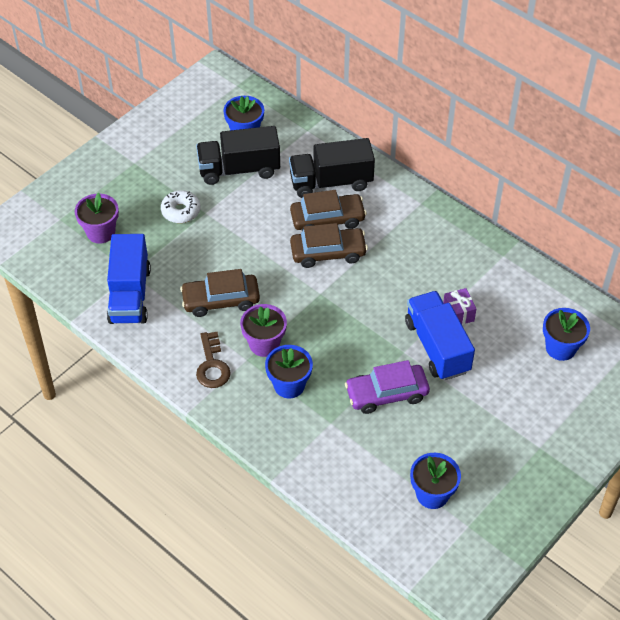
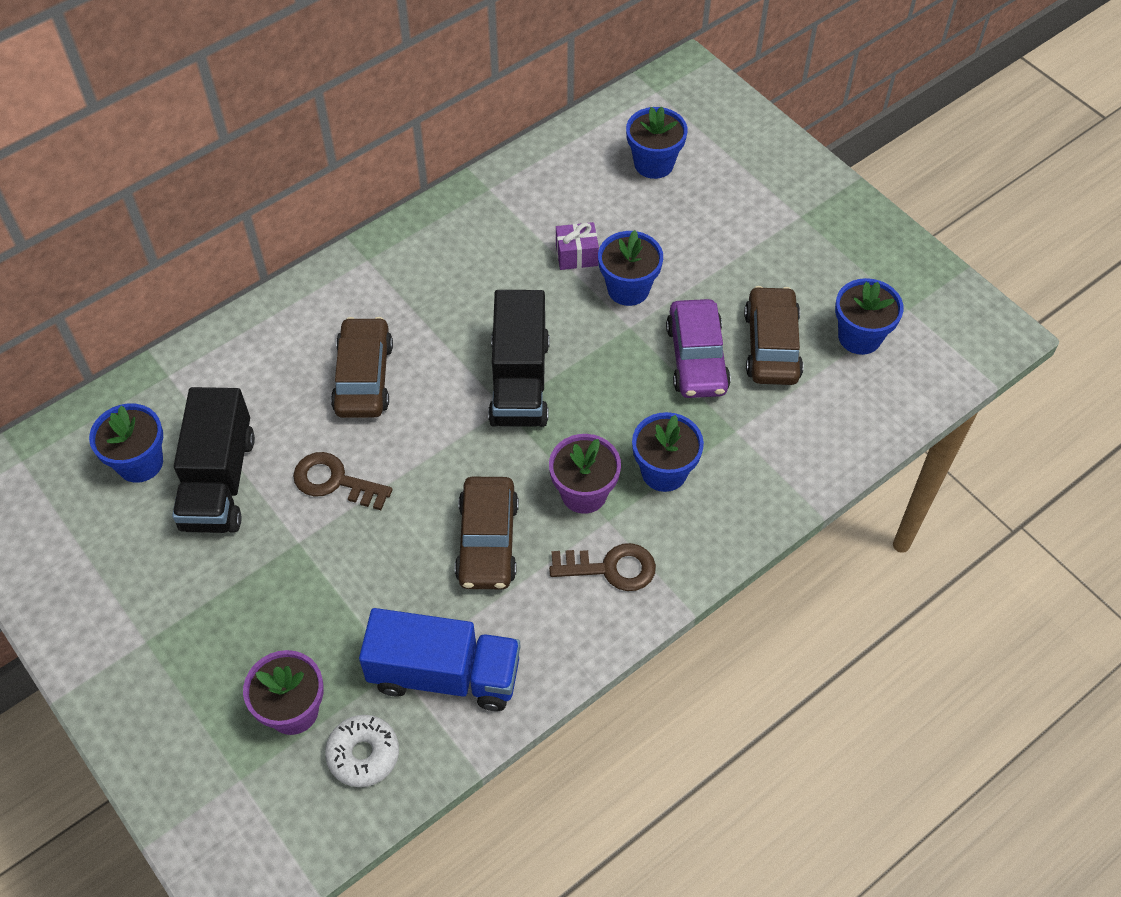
camera: 80 degrees left, 5 degrees up
(181, 211) = (283, 578): white donut -> white donut (363, 754)
(249, 221) = (335, 481): none -> brown key
(328, 252) = (429, 386): brown car -> brown car (771, 345)
(331, 182) = (290, 361): black truck -> black truck (520, 381)
(437, 347) = (628, 289): blue truck -> blue flower pot

